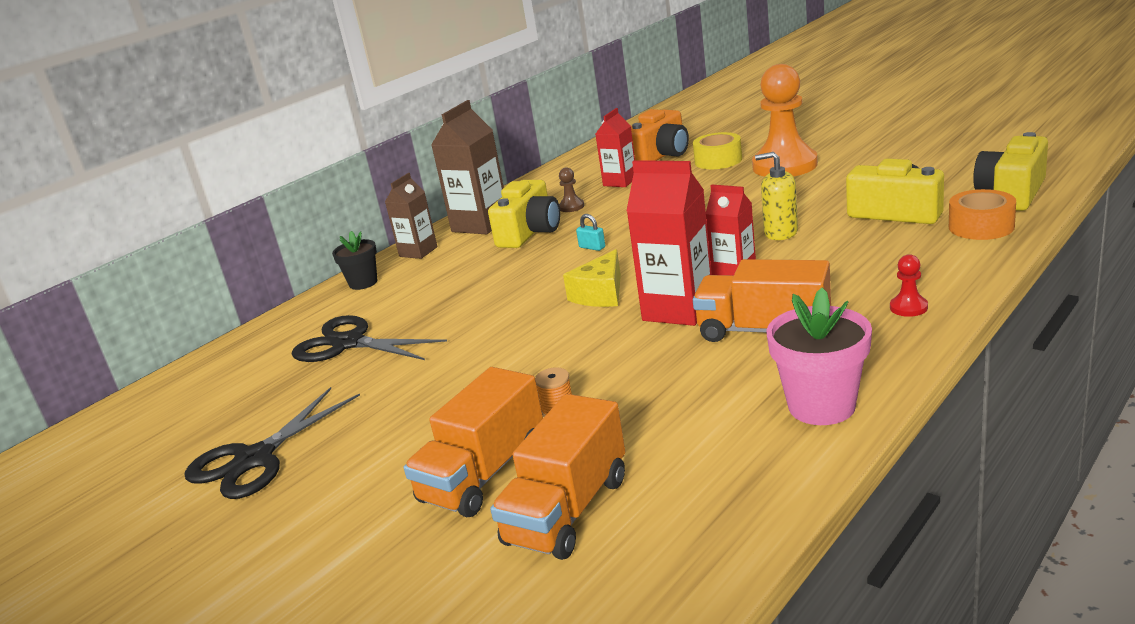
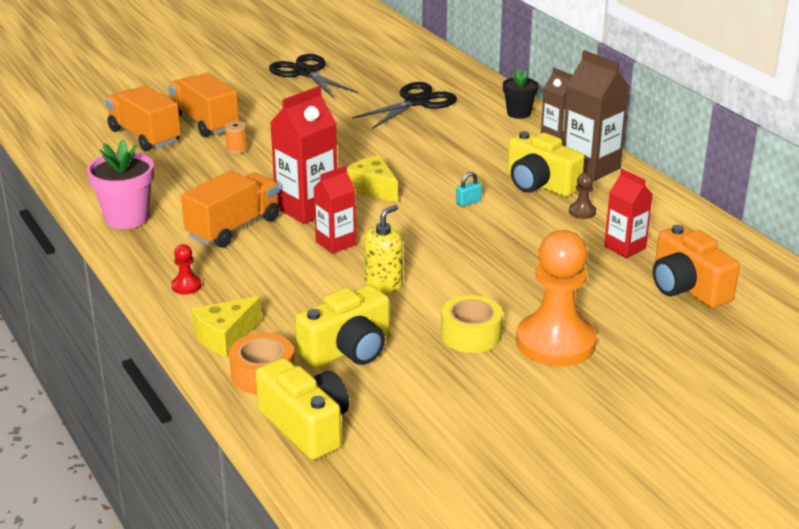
camera: 105 degrees right, 5 degrees up
(718, 160) = (624, 313): yellow tape -> yellow tape (471, 335)
(957, 258) = (225, 336): none -> yellow cheese

